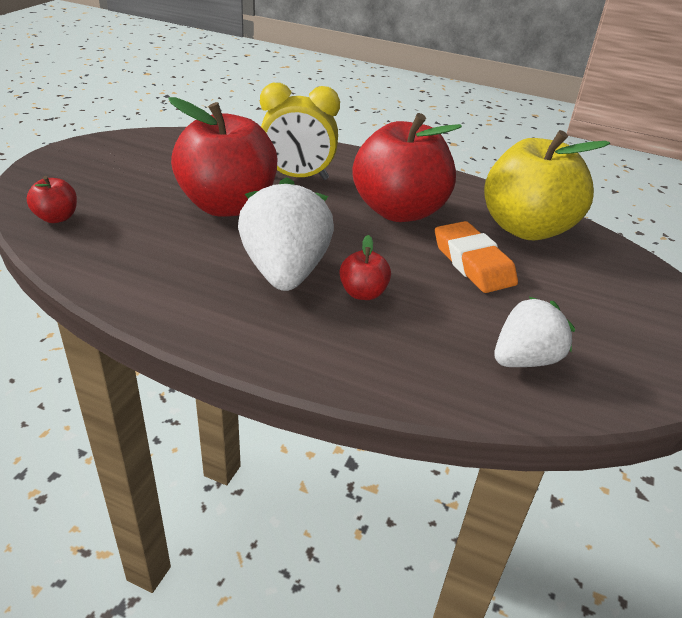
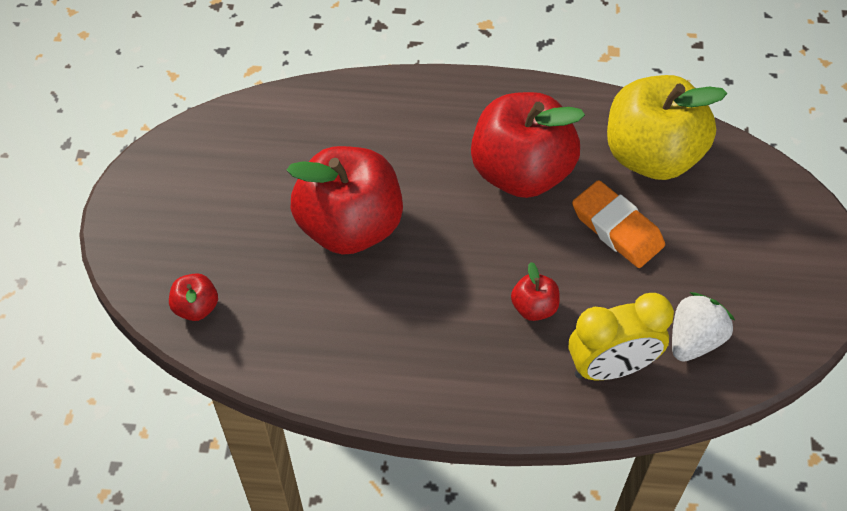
camera: 15 degrees left, 20 degrees up
(285, 272) = (453, 304): white strawberry -> none
(297, 177) = (396, 151): yellow clock -> yellow clock (611, 367)

